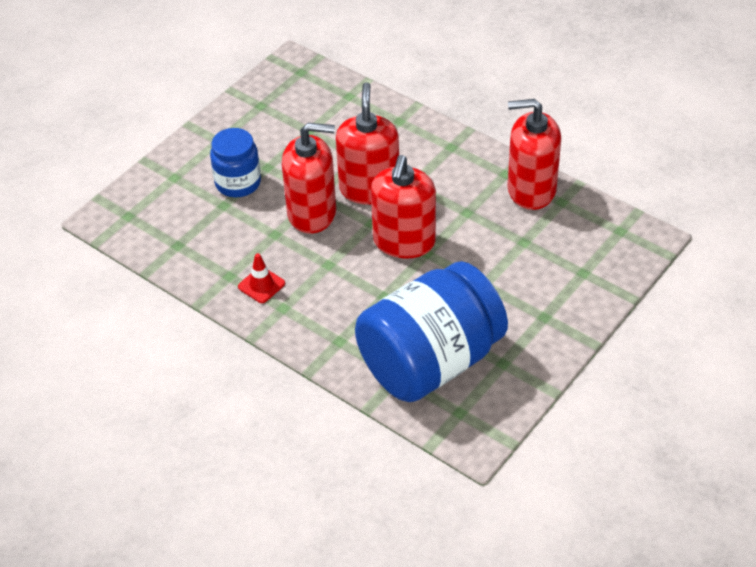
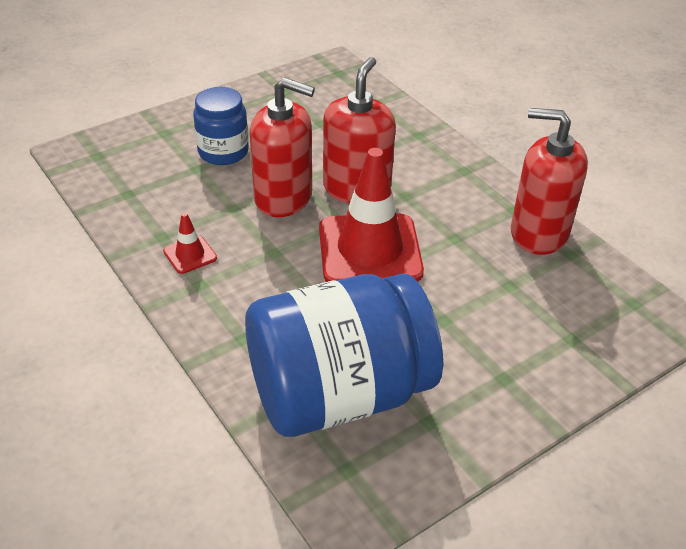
camera: 15 degrees right, 5 degrees down
(404, 242) = (369, 250): red soap dispenser -> red traffic cone

